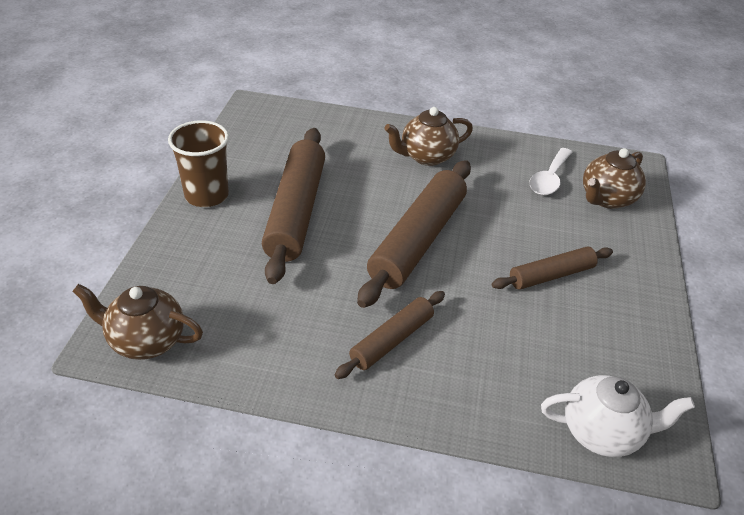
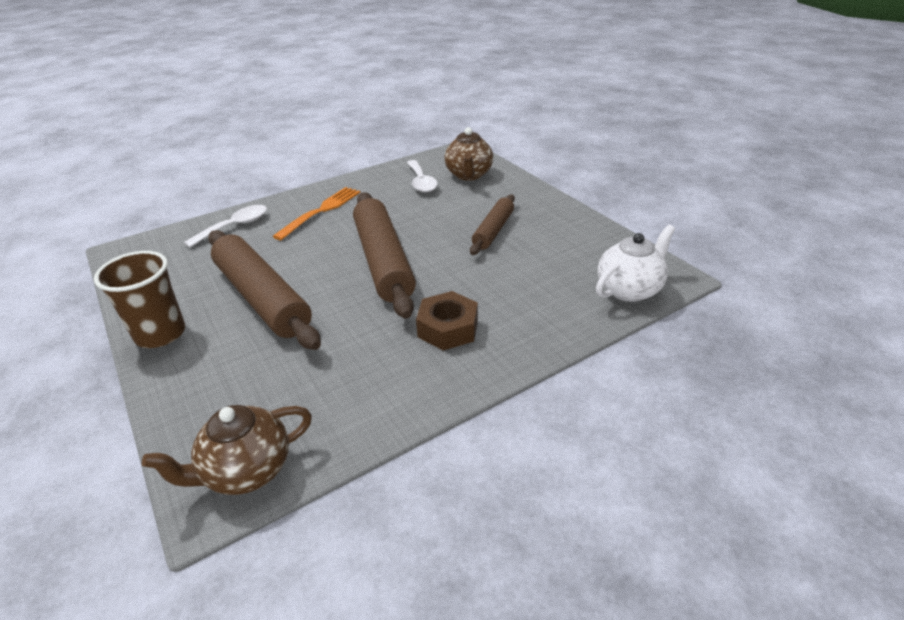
camera: 40 degrees left, 5 degrees down
(347, 131) = (235, 226): none -> white spoon
(392, 340) = (448, 328): brown rolling pin -> brown nut
(426, 156) = (321, 211): brown teapot -> orange fork

